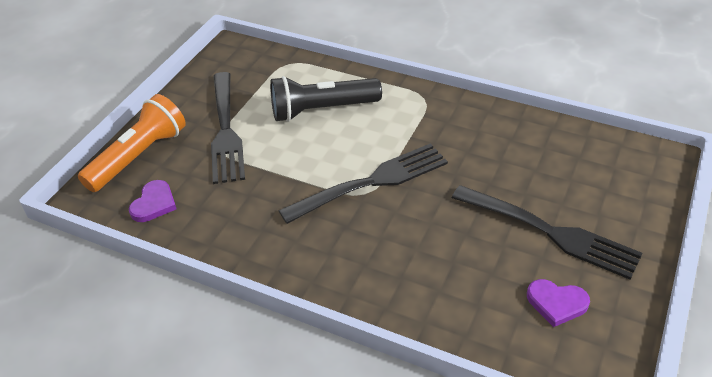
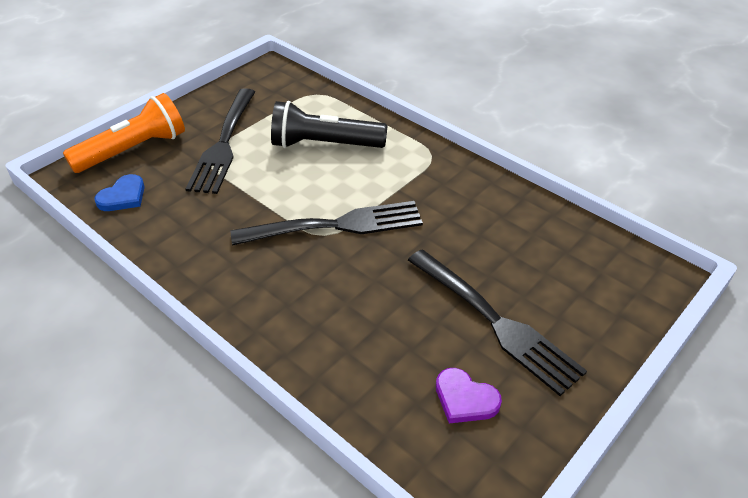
camera: 15 degrees right, 0 degrees up
(154, 203) = (123, 196): purple heart -> blue heart

